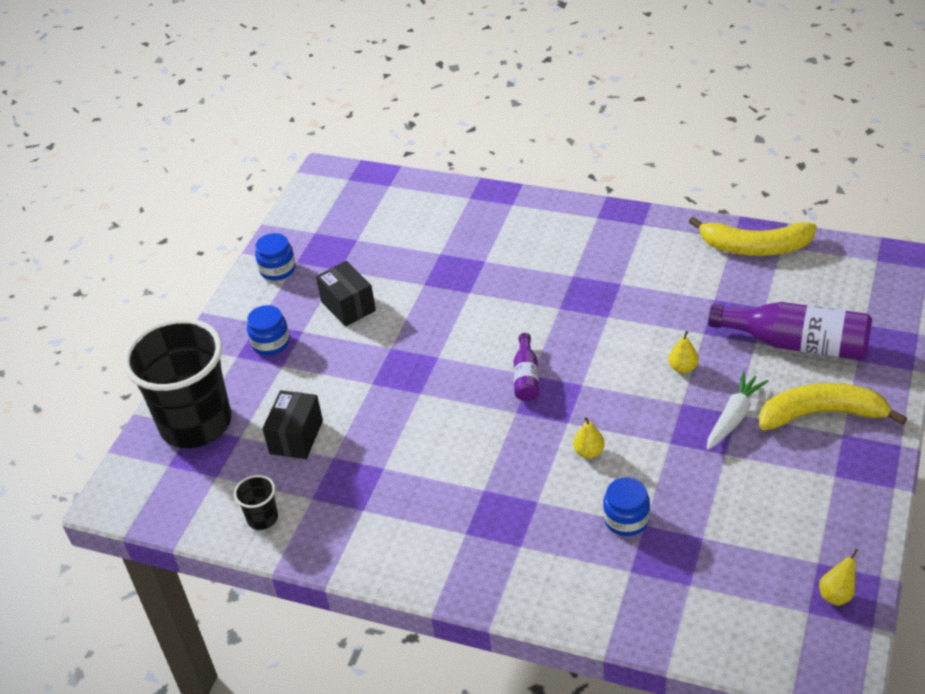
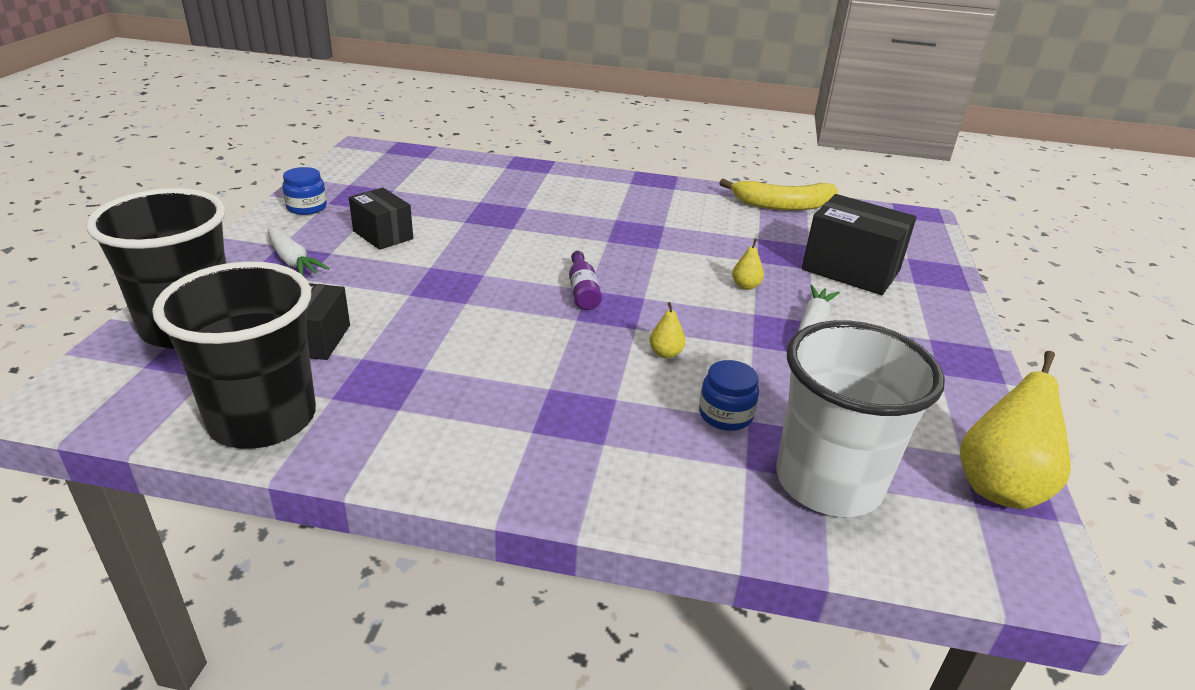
camera: 15 degrees left, 10 degrees down
(262, 518) = (263, 419): black cup -> black cup, size x2.48
(271, 343) = (293, 261): blue jar -> white carrot
(693, 587) = (828, 482): none -> white cup
(796, 344) = (850, 270): purple bottle -> black box
(821, 414) = (900, 323): yellow banana -> none
(836, 594) = (999, 486): yellow pear -> yellow pear, size x2.23

